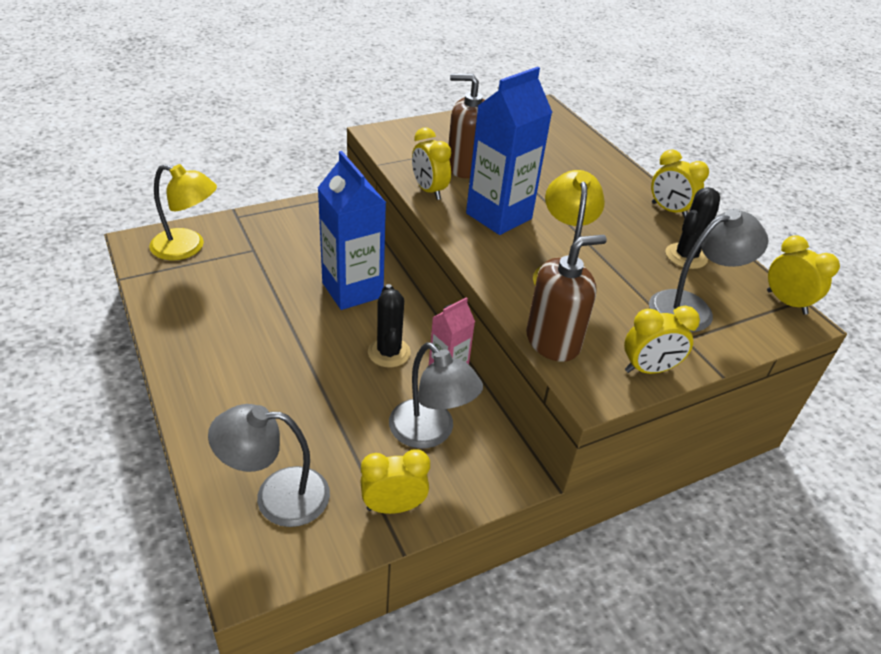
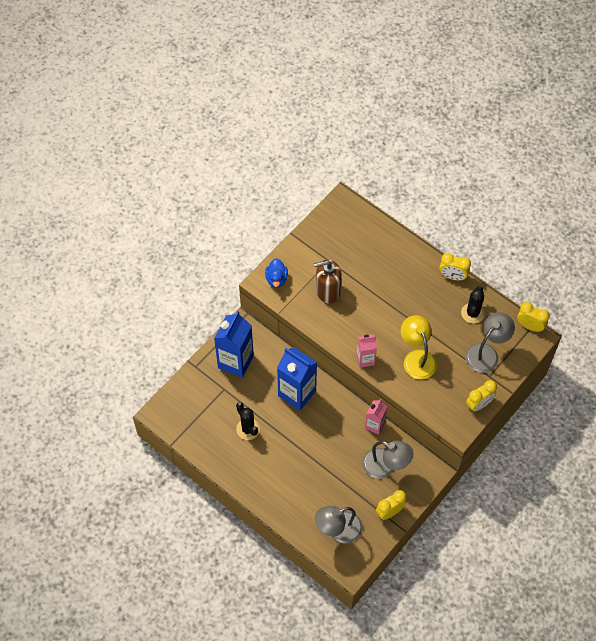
camera: 20 degrees left, 20 degrees up
(187, 248) = (187, 405): yellow lamp -> none
(389, 352) = (340, 427): black cactus -> black cactus (248, 429)
(401, 137) = (276, 279): none -> blue duck
(429, 191) = (319, 323): yellow clock -> none
(473, 247) = (365, 359): none -> pink carton
(499, 216) = (366, 327): blue carton -> blue carton (235, 361)
(553, 341) = (431, 407): brown soap dispenser -> none

